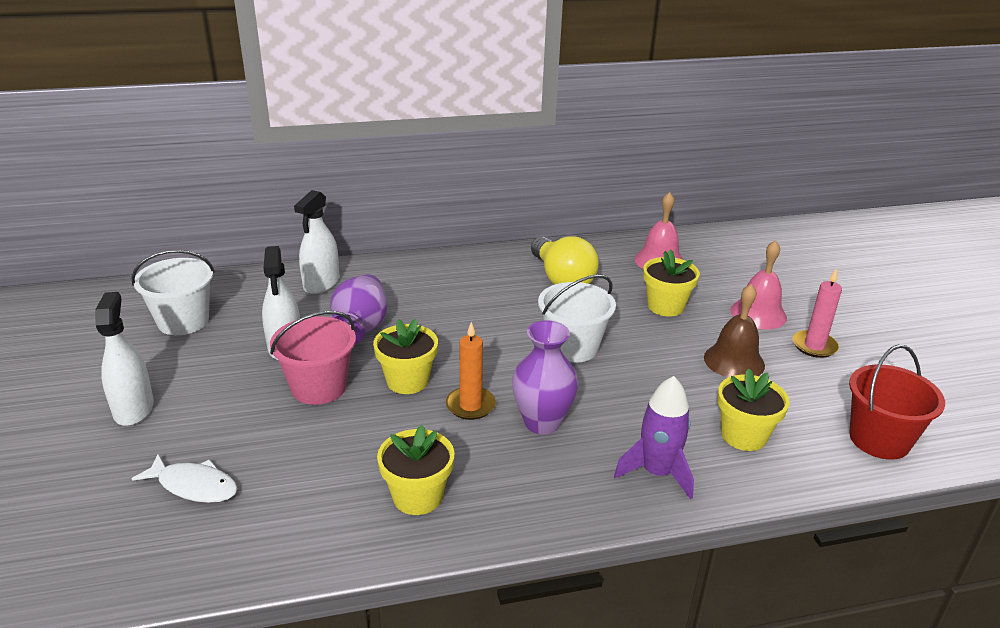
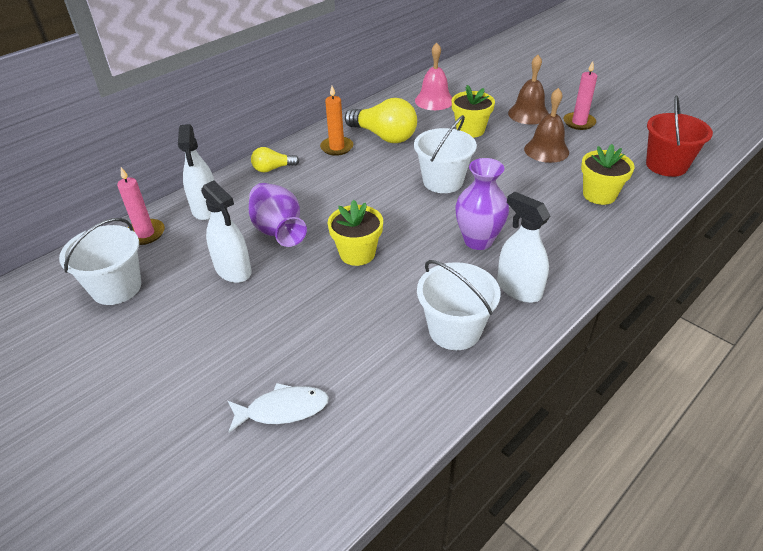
camera: 30 degrees left, 10 degrees up
(133, 409) = (157, 378): white spray bottle -> white spray bottle (519, 289)
(251, 285) = (145, 234): none -> pink candle
(318, 387) = (296, 288): pink bucket -> none
(417, 496) = (454, 330): yellow flower pot -> white bucket
(418, 270) = (273, 169): none -> yellow light bulb
(470, 405) = (420, 251): orange candle -> orange candle (337, 147)
(657, 472) = (578, 240): purple rocket -> none
(758, 313) = (528, 114): pink bell -> brown bell

